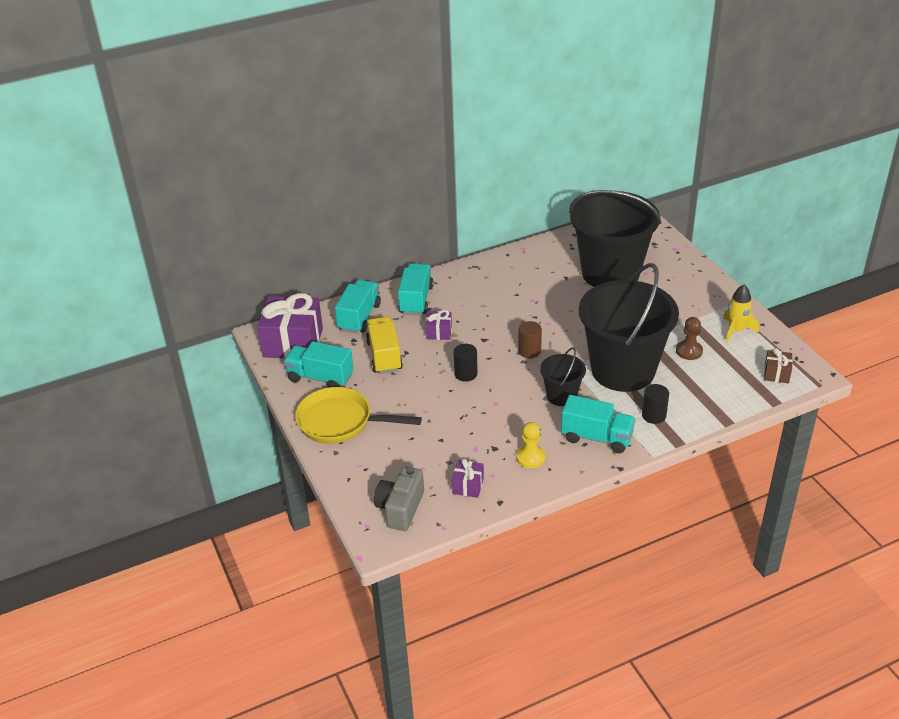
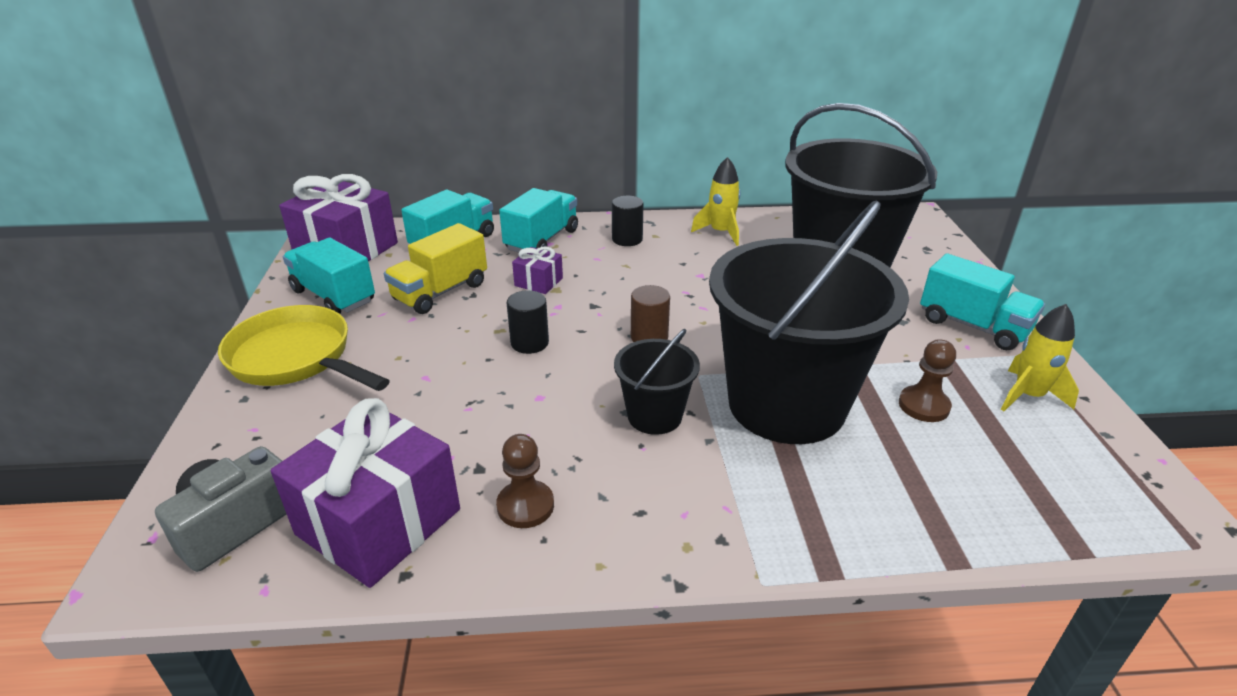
camera: 20 degrees right, 5 degrees down
(384, 356) = (440, 292): yellow truck -> yellow truck turned 150 degrees counterclockwise
(468, 486) = (379, 521): purple gift -> purple gift, size x2.17
(525, 263) = (720, 232): none -> yellow rocket
(530, 457) = (525, 506): yellow pawn -> brown pawn
(597, 437) = (670, 507): turquoise truck -> turquoise truck (973, 326)
(654, 415) = (804, 499): black cylinder -> black cylinder (627, 239)
(776, 373) = (1095, 493): brown gift -> none

